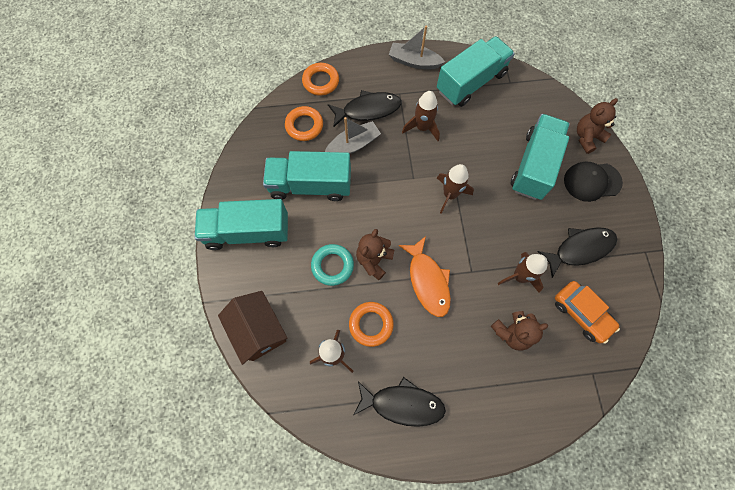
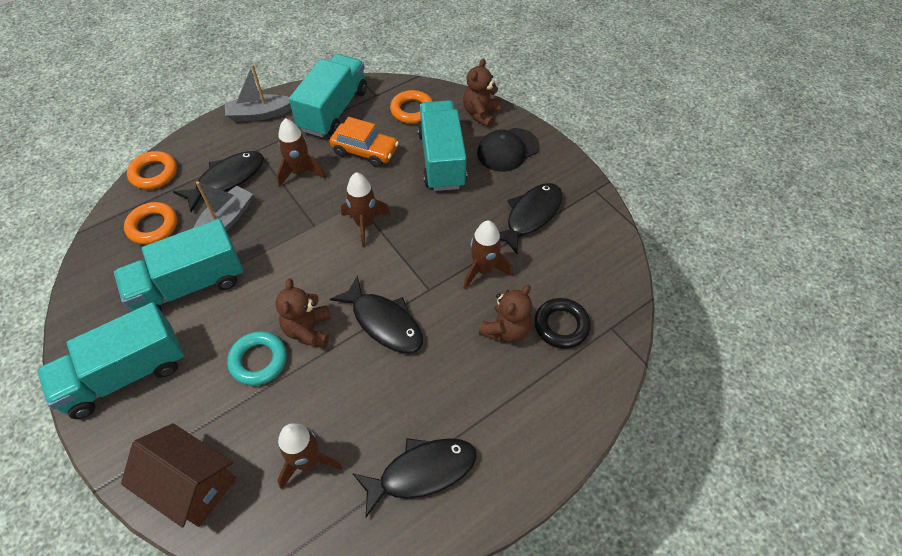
camera: 30 degrees left, 15 degrees down
(371, 324) = (338, 402): orange ring -> orange ring (412, 110)
(427, 281) = (384, 322): orange fish -> black fish
(555, 351) = (561, 325): none -> black ring
(581, 313) = (566, 275): orange car -> orange car (365, 151)

